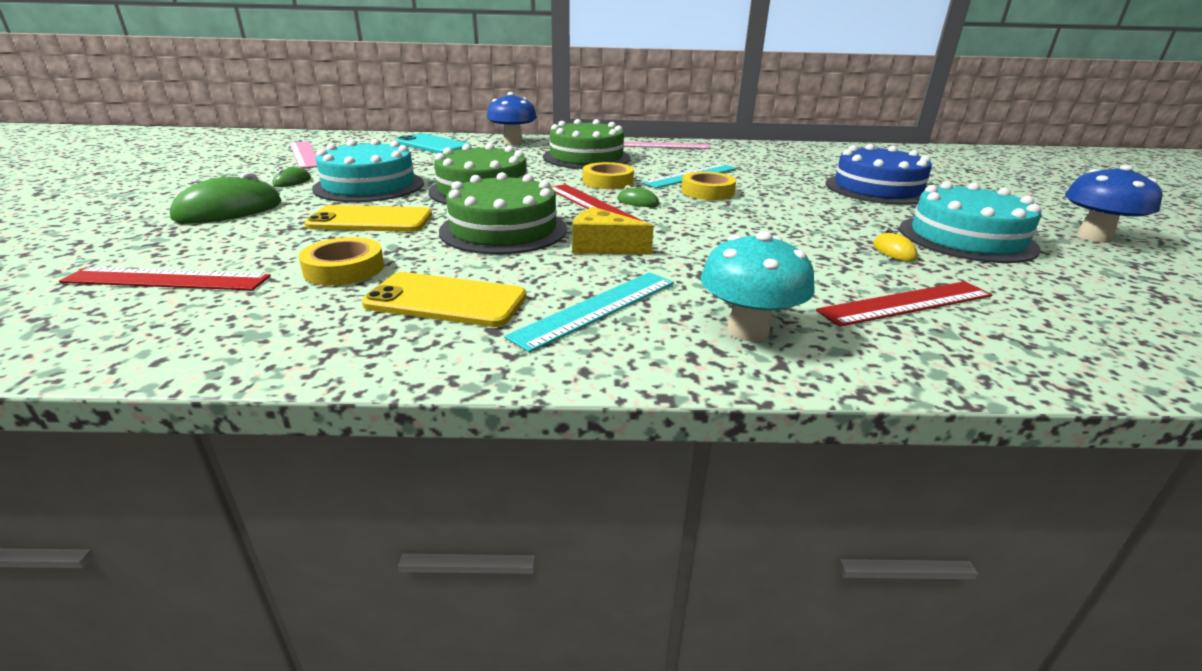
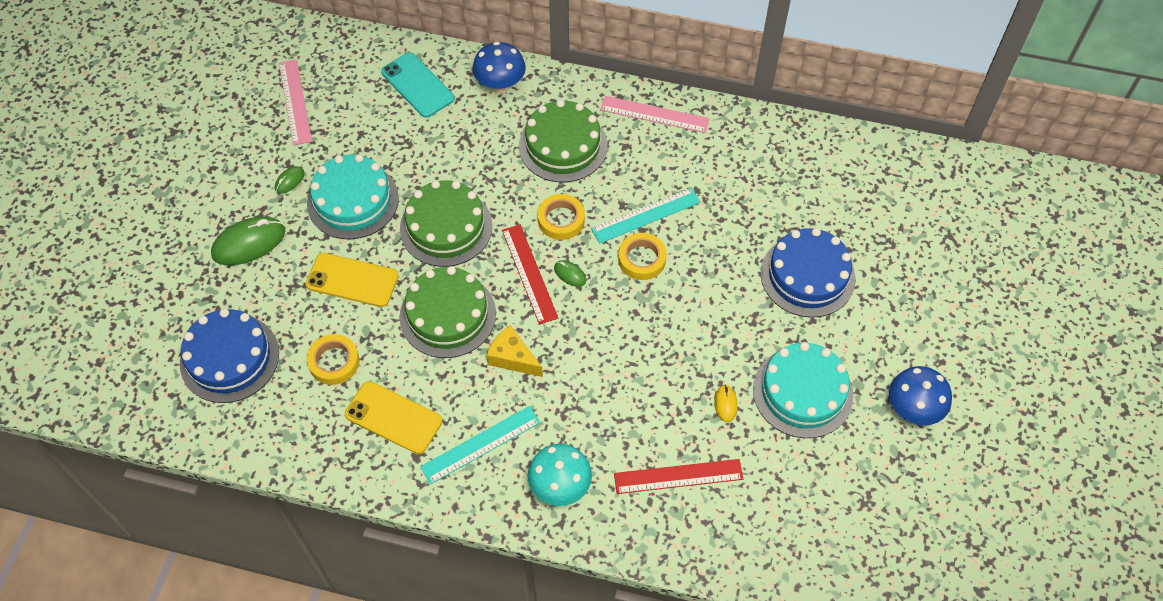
camera: 15 degrees right, 30 degrees up
(167, 279) = (229, 358): red ruler -> blue cake

